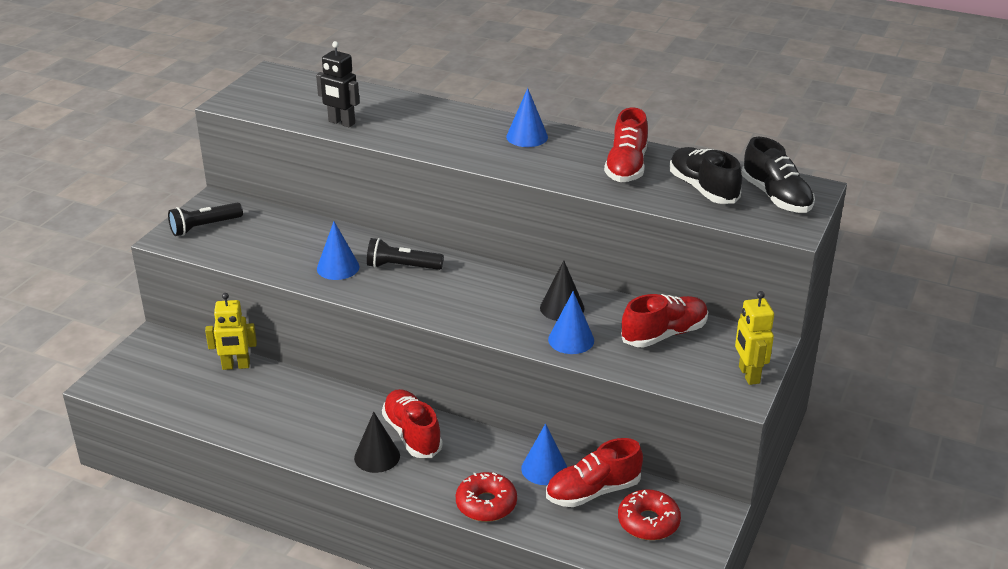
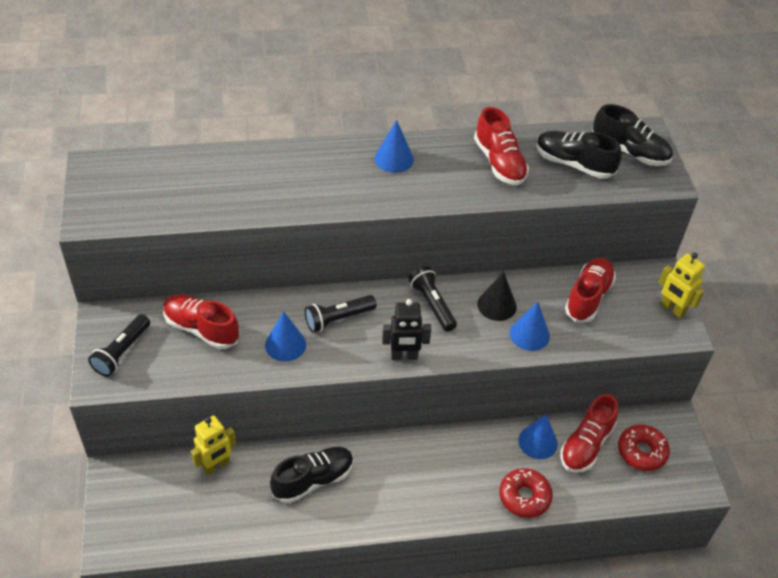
camera: 35 degrees left, 15 degrees up
(304, 409) = (313, 480): none -> black shoe
(341, 123) = (220, 204): black robot -> black robot (404, 356)
(377, 456) = (409, 496): black cone -> none
(412, 434) = (418, 460): red shoe -> red shoe (201, 329)
(499, 286) = (432, 304): none -> black flashlight

